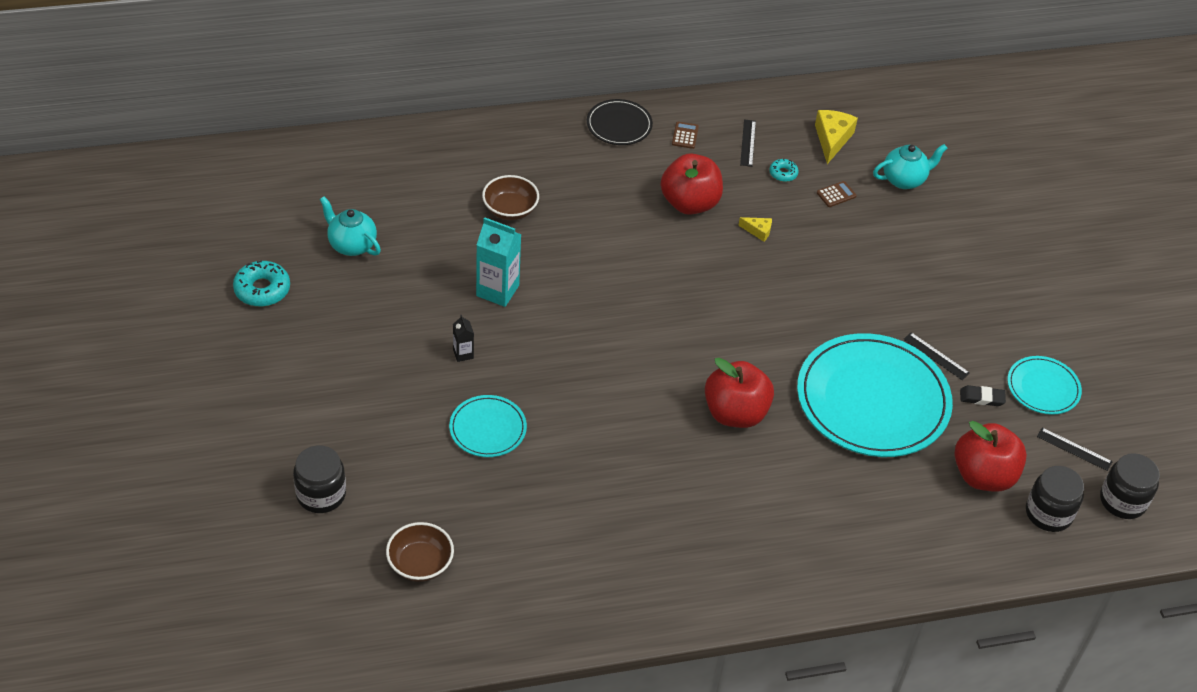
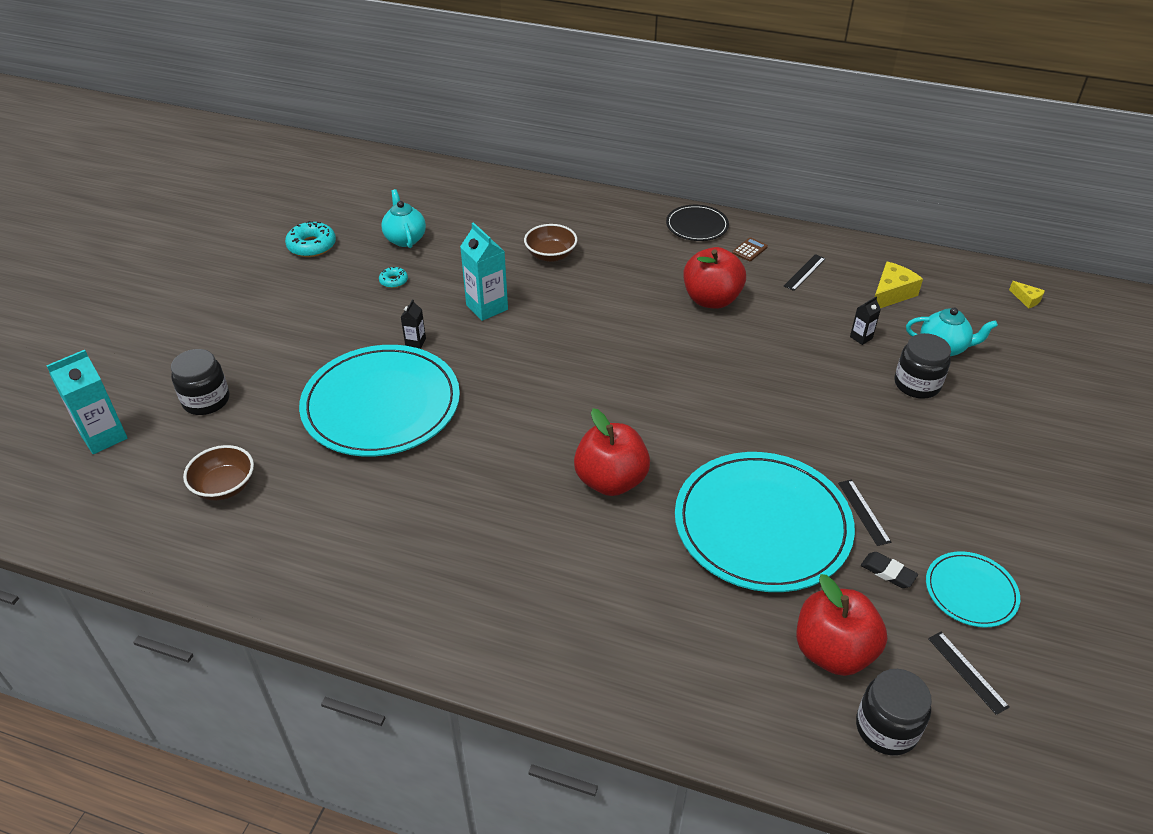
camera: 35 degrees right, 5 degrees down
(259, 571) = (104, 436): none -> turquoise carton
(488, 428) = (381, 405): turquoise plate -> turquoise plate, size x2.07
(758, 231) = (759, 341): yellow cheese -> yellow cheese (1026, 299)
(783, 173) = (820, 305): turquoise donut -> turquoise donut (393, 281)
(836, 194) = (861, 337): brown calculator -> black carton
(1122, 501) = (995, 758): black jar -> black jar (917, 384)

